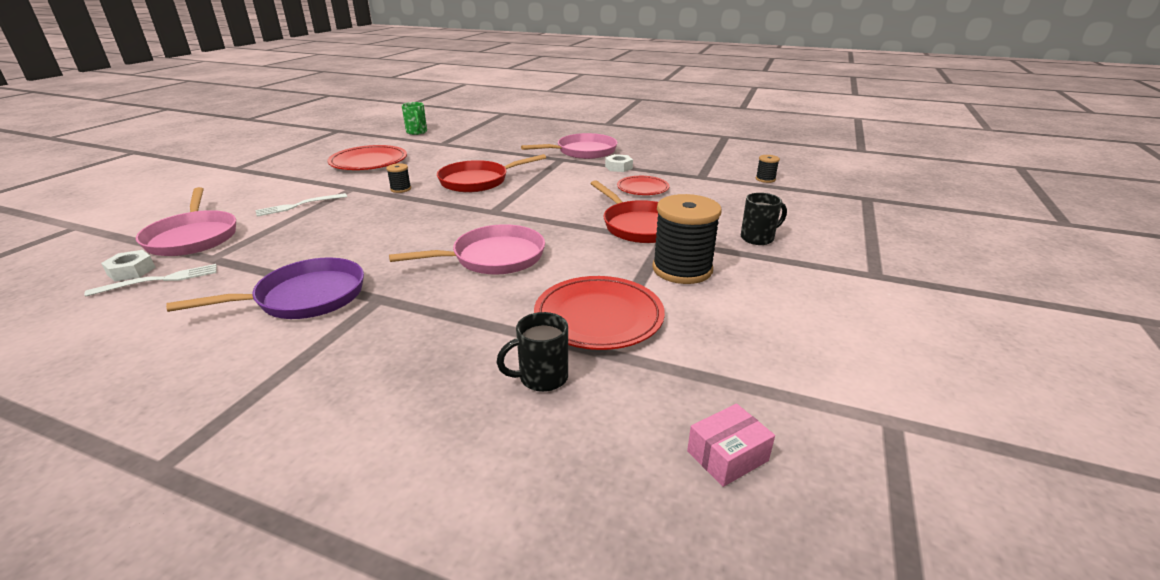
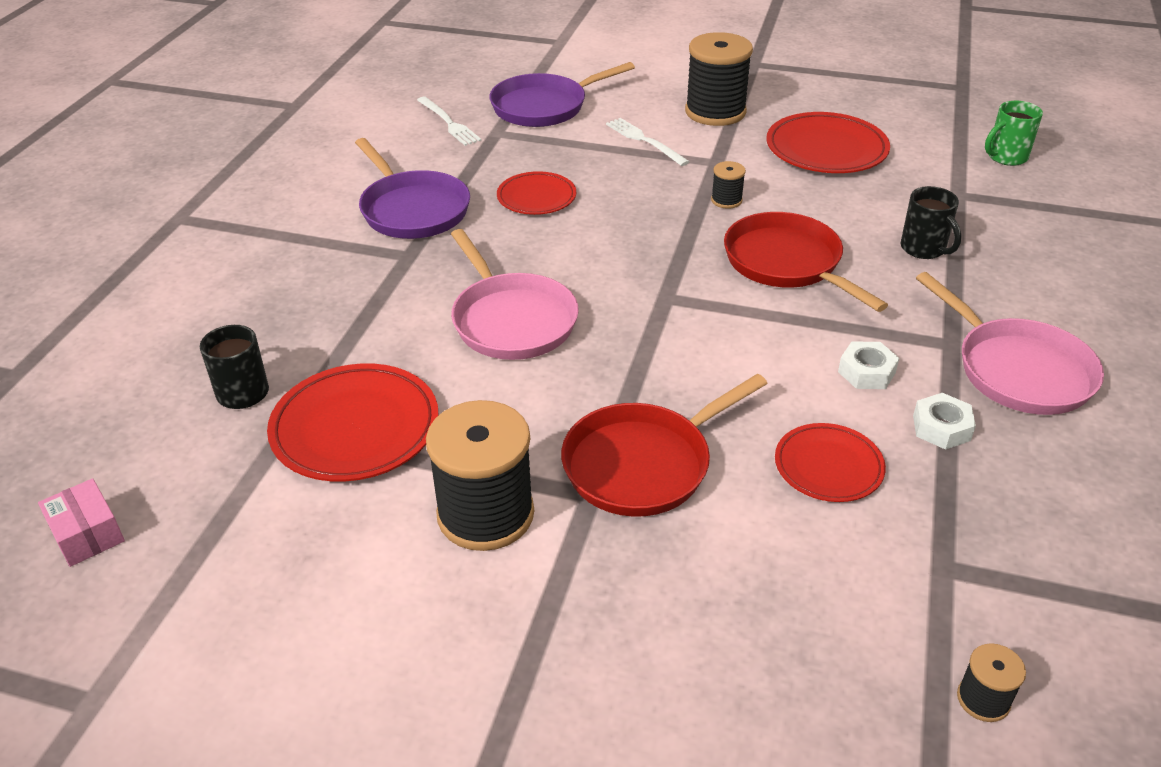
camera: 85 degrees right, 10 degrees up
(131, 271) = (466, 103): white nut -> white nut (866, 372)
(193, 237) = (544, 106): pink pan -> purple pan
(286, 183) = (715, 112): none -> black spool
(338, 244) = (536, 197): none -> red plate
(758, 238) = (618, 634): black mug -> black mug (924, 249)

